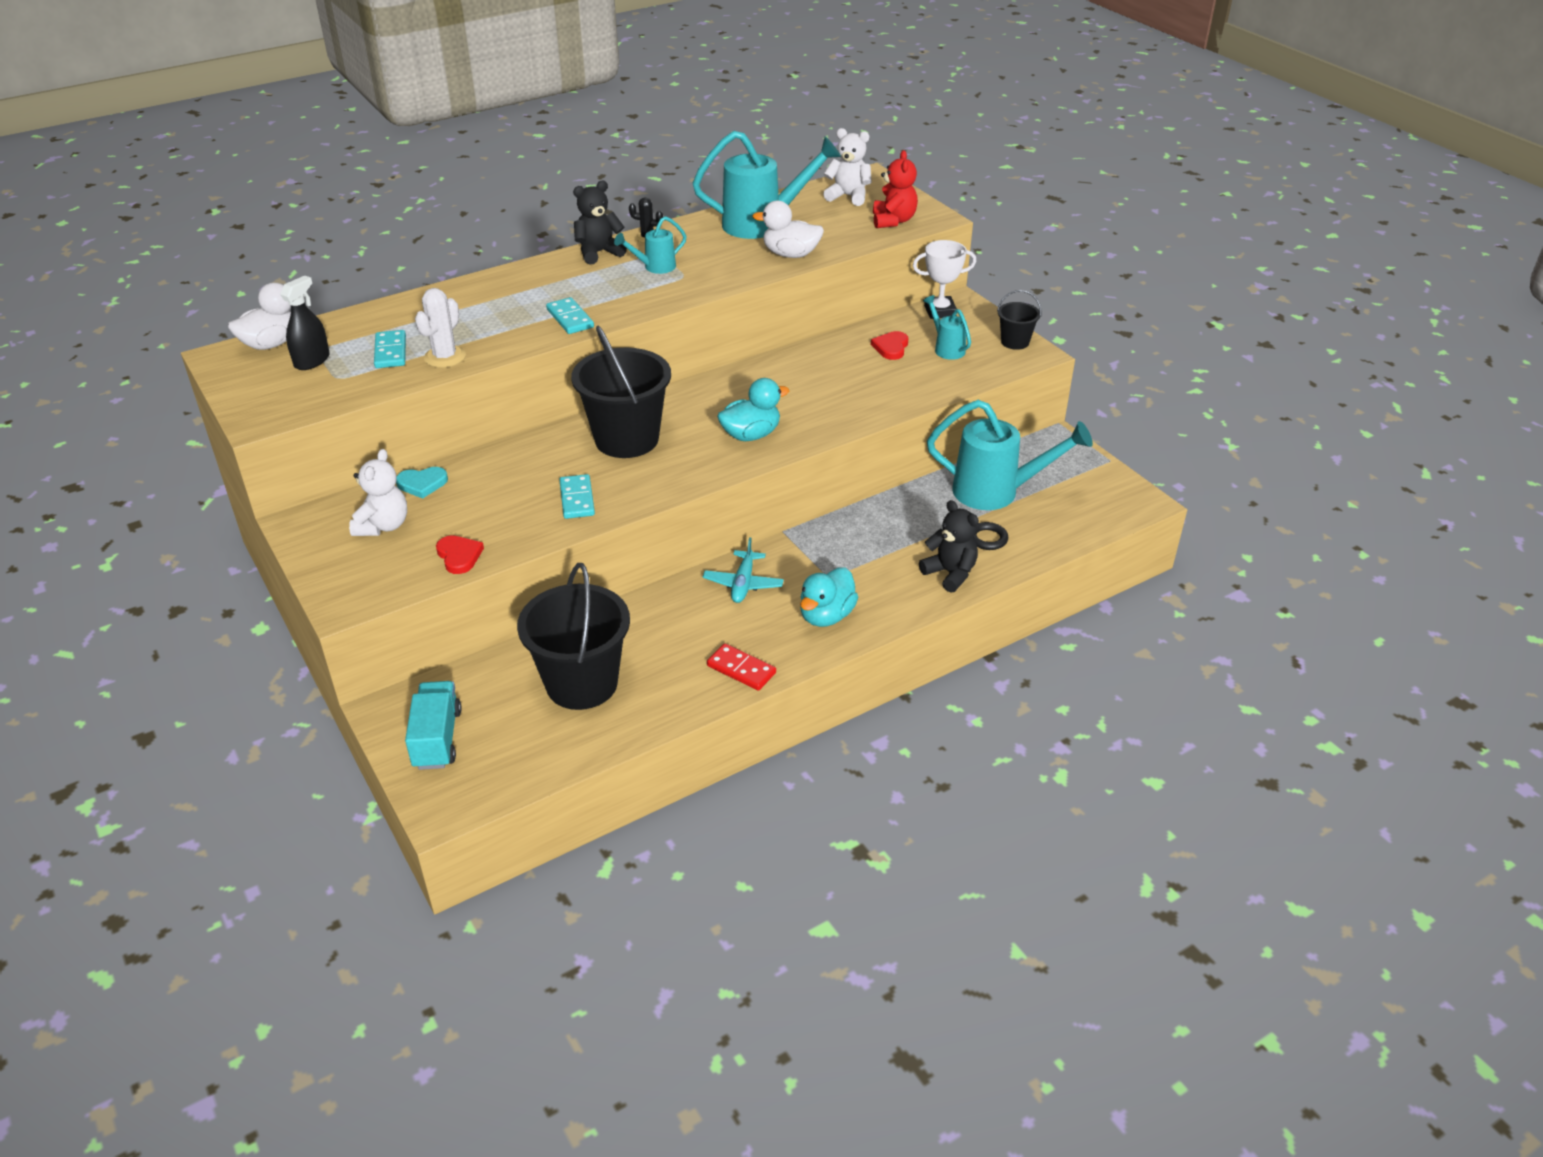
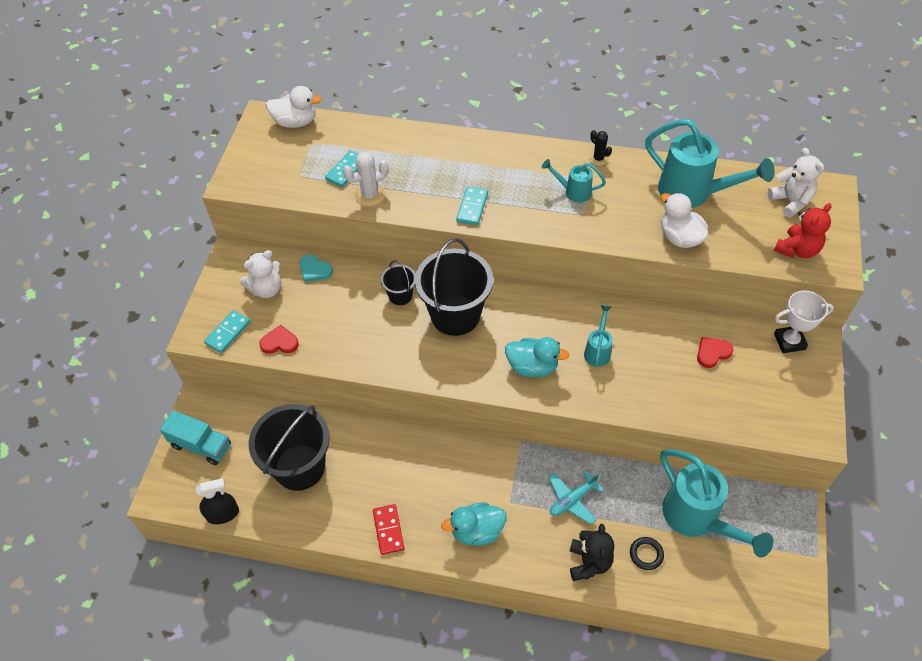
camera: 45 degrees right, 15 degrees up
(312, 361) = (301, 150): black spray bottle -> black spray bottle (223, 514)
(437, 739) = (201, 445): turquoise truck -> turquoise truck turned 75 degrees clockwise
(459, 556) = (279, 342): red heart -> red heart turned 105 degrees counterclockwise
(577, 499) = (380, 345): turquoise domino -> turquoise domino (228, 333)
(599, 253) = (552, 154): black teddy bear -> none
(743, 583) = (455, 464): turquoise plane -> turquoise plane (572, 500)
(940, 311) = (789, 341): white trophy -> white trophy turned 45 degrees counterclockwise
(946, 348) = (753, 382): turquoise watering can -> turquoise watering can (598, 350)
(1015, 342) = (815, 413): black bucket -> black bucket (400, 295)

